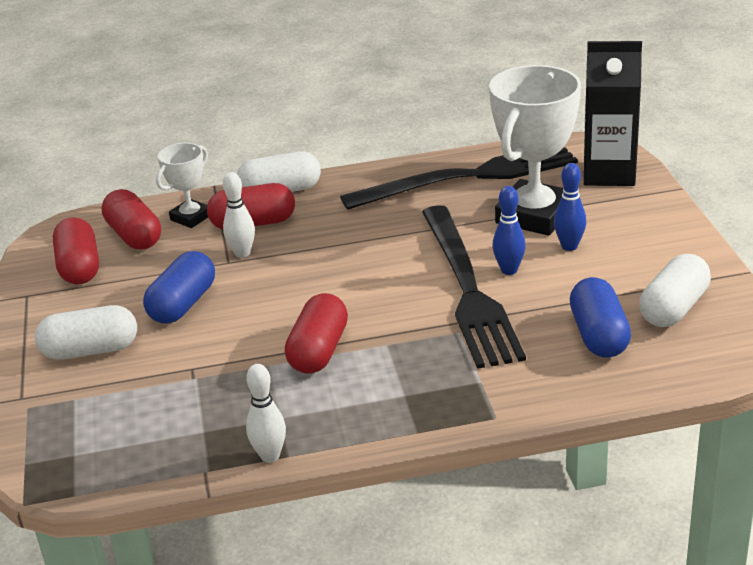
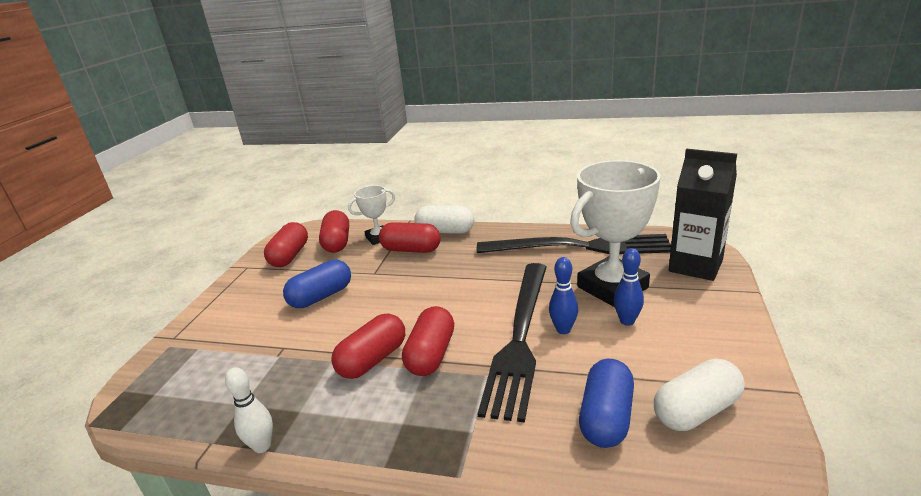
camera: 25 degrees right, 5 degrees down
(90, 350) = (241, 315): white capsule -> none
(242, 253) = (387, 269): white bowling pin -> none
(382, 329) = (431, 355): none -> red capsule

